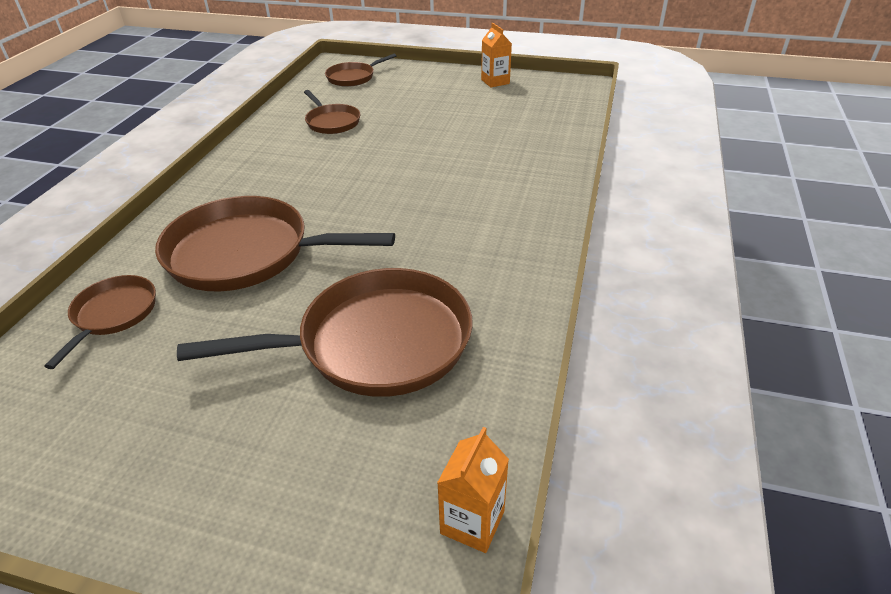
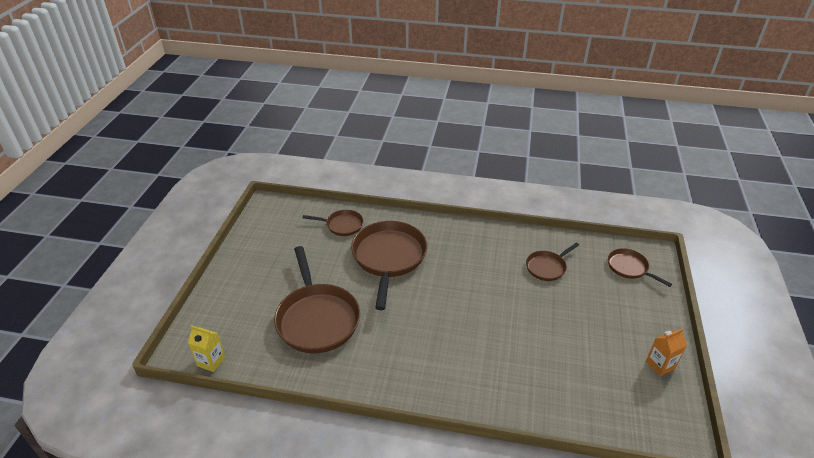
camera: 85 degrees right, 0 degrees up
(472, 522) = (211, 361): orange carton -> yellow carton

